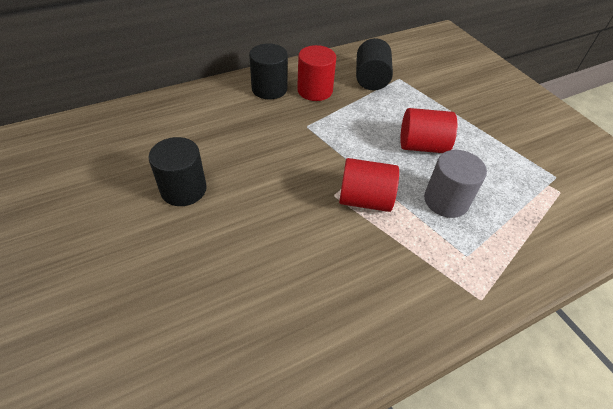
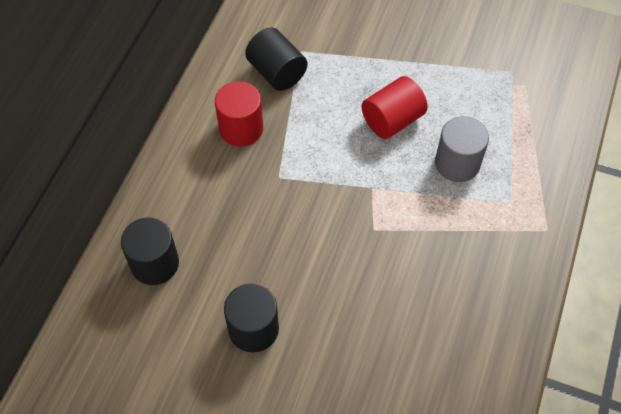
camera: 40 degrees left, 10 degrees up
(269, 89) = (197, 161): black cylinder -> black cylinder (155, 263)
(365, 200) = (400, 214): red cylinder -> none

